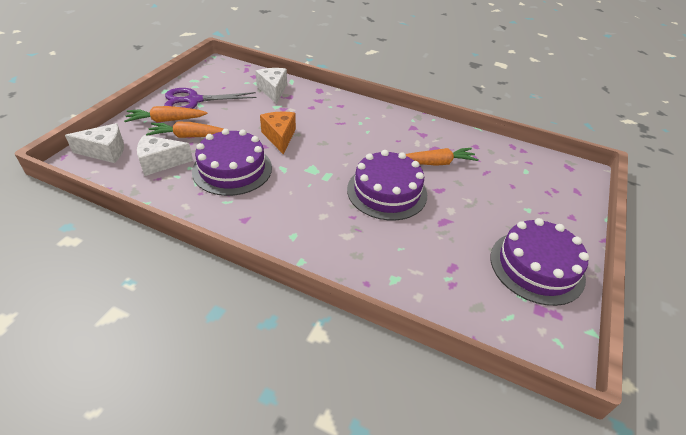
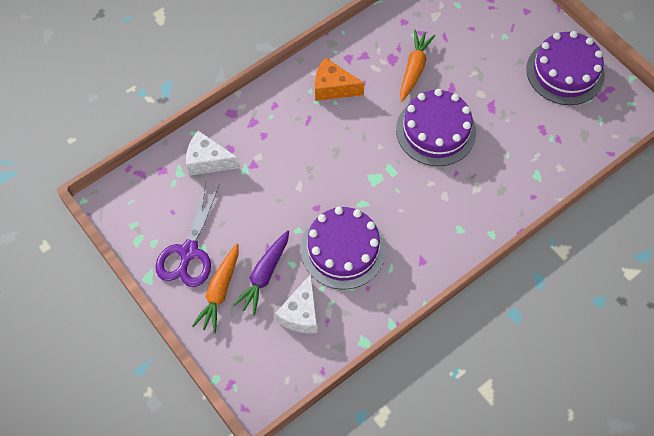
camera: 60 degrees left, 20 degrees up
(105, 151) = (255, 364): white cheese -> none
(189, 136) = (264, 275): orange carrot -> purple carrot
(279, 137) = (307, 188): orange cheese -> orange cheese (333, 88)

